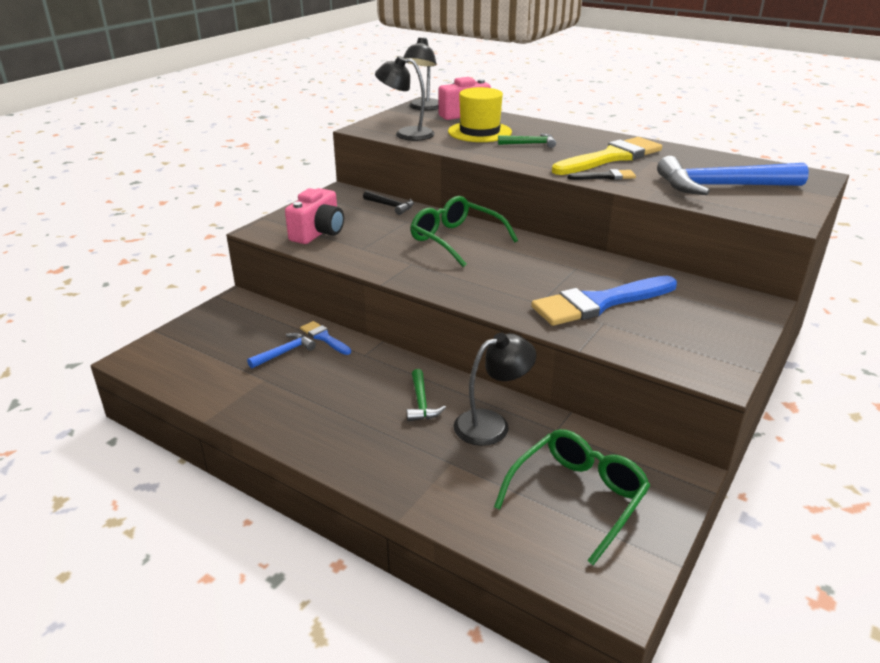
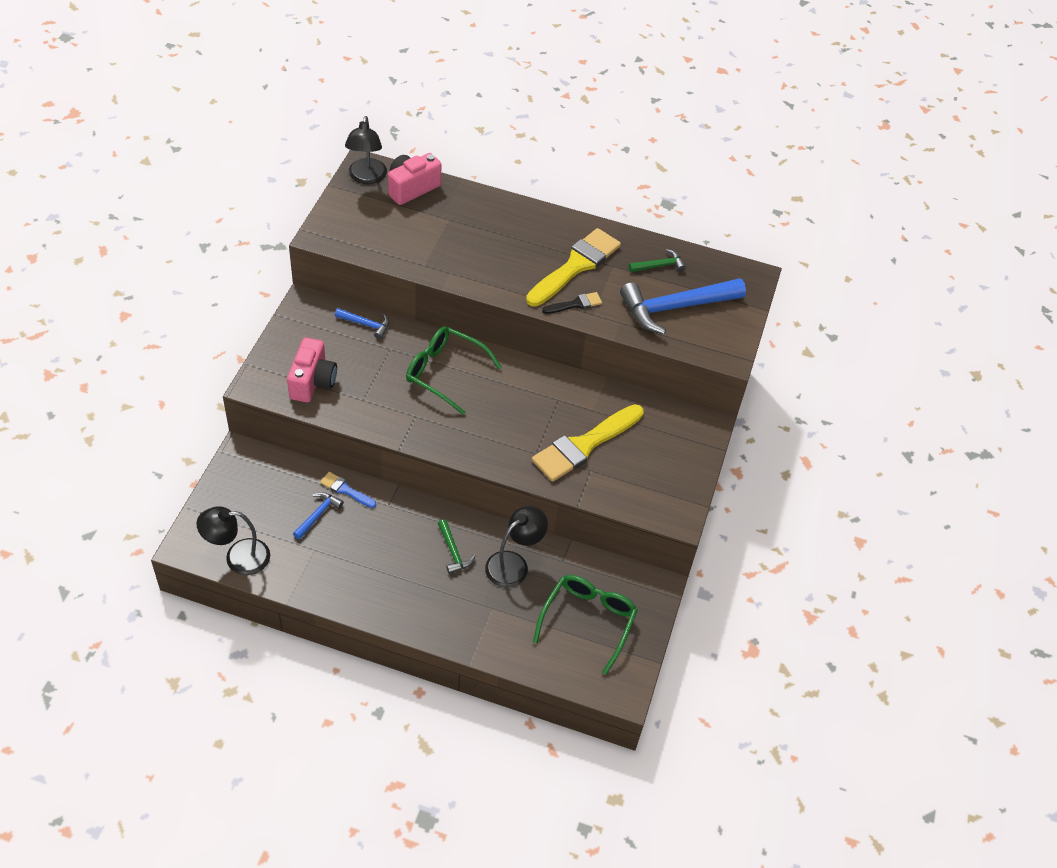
camera: 20 degrees left, 20 degrees up
(390, 206) = (366, 324): black hammer -> blue hammer
(406, 134) = (368, 243): black lamp -> black lamp (238, 557)
(479, 132) = (440, 228): yellow hat -> none
(530, 144) = (496, 248): green hammer -> green hammer (659, 266)
(599, 303) = (584, 445): blue brush -> yellow brush

